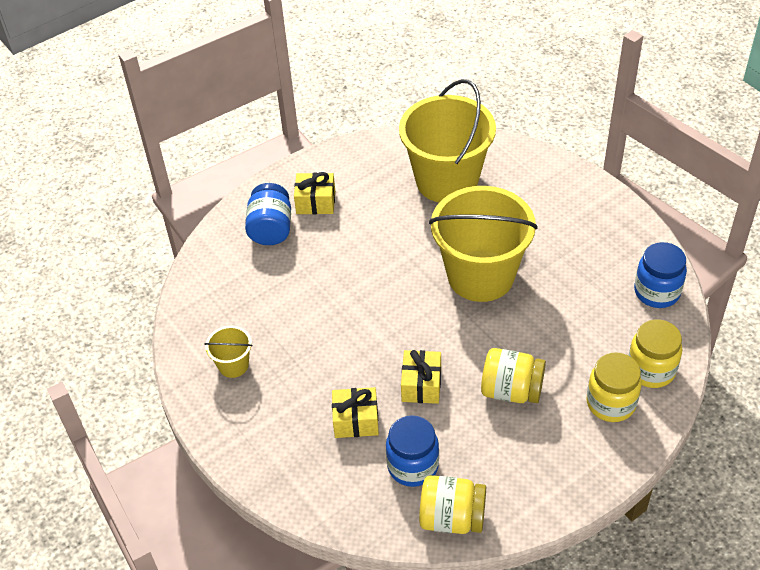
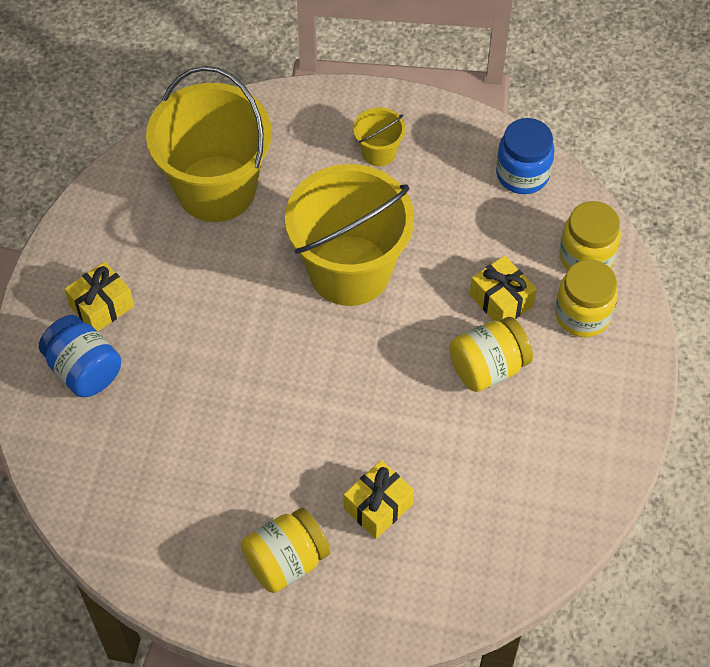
camera: 45 degrees left, 10 degrees up
(233, 365) = (200, 544): yellow bucket -> yellow bucket (378, 152)
(413, 466) = (472, 509): blue jar -> none
(421, 385) = (403, 424): yellow gift -> yellow gift (501, 300)
(452, 518) = (553, 529): yellow jar -> yellow jar (286, 561)

